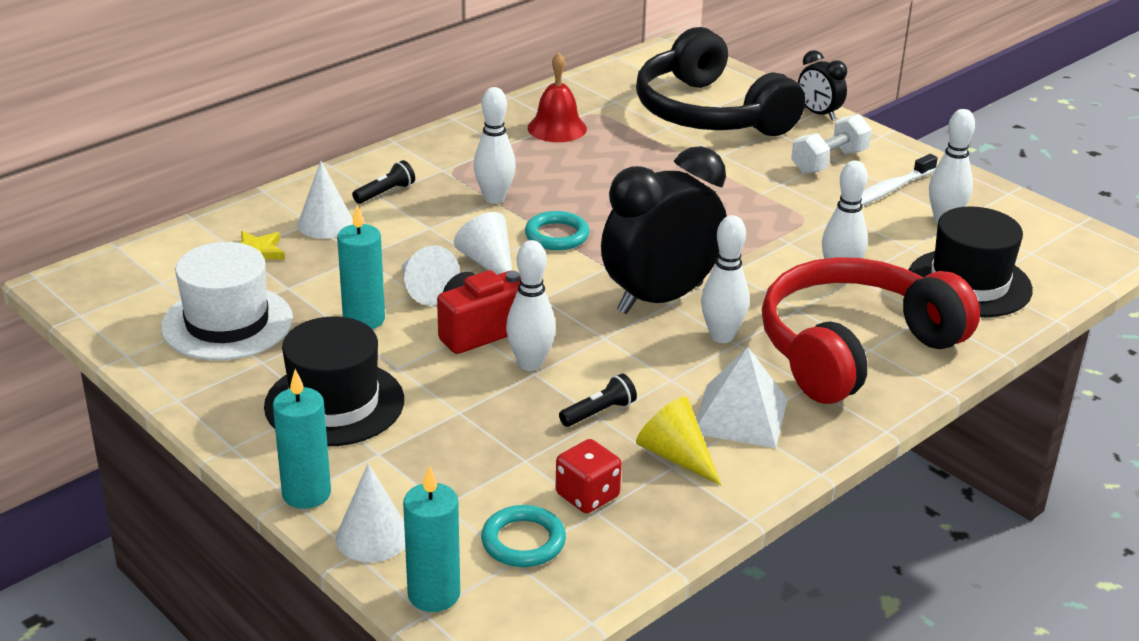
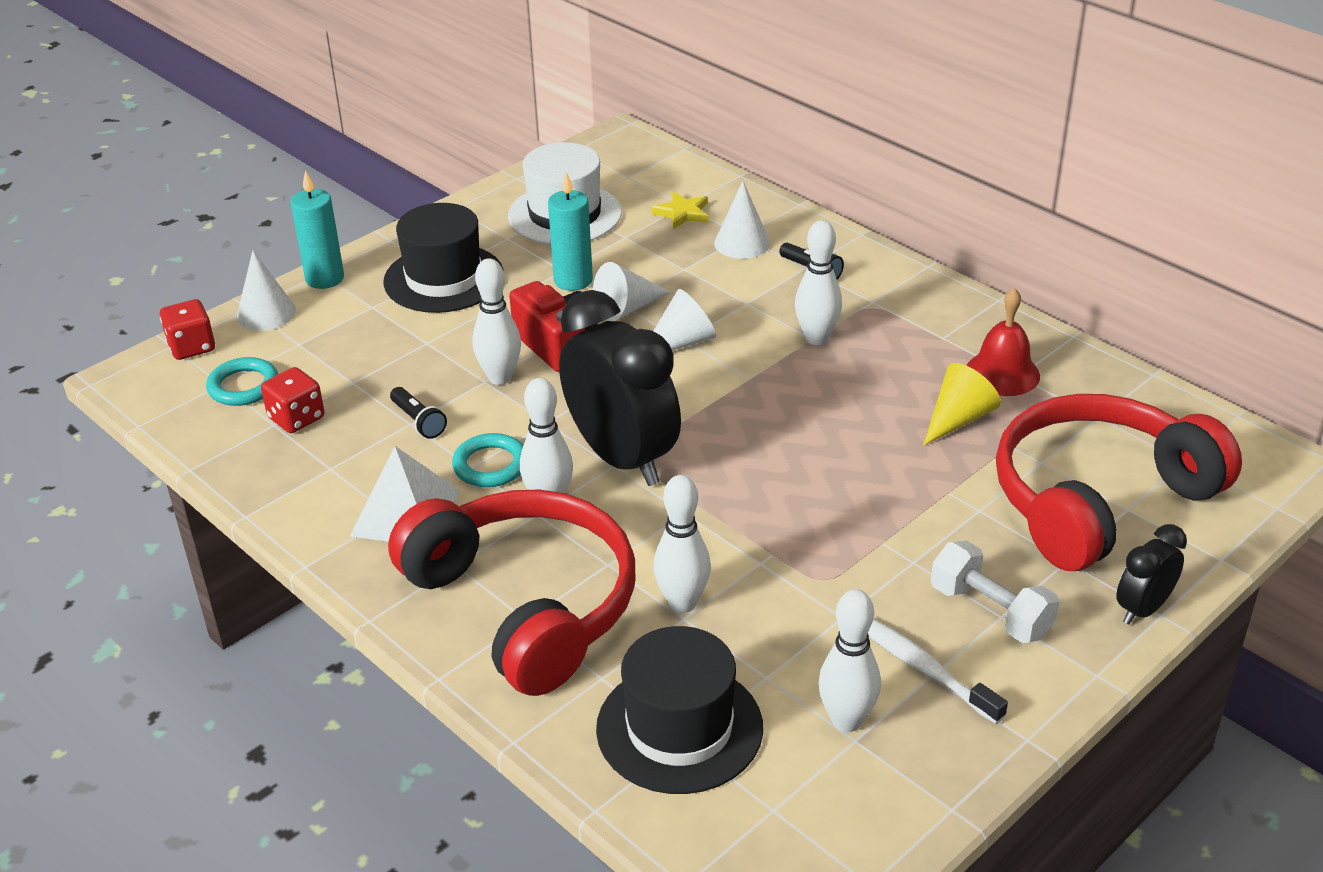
camera: 90 degrees right, 5 degrees up
(434, 594) = (192, 347): turquoise candle -> red dice
(557, 235) = (744, 383): turquoise ring -> turquoise ring (490, 465)
(675, 456) = (346, 469): yellow cone -> yellow cone (958, 419)
(709, 113) = (1097, 499): black headphones -> red headphones

